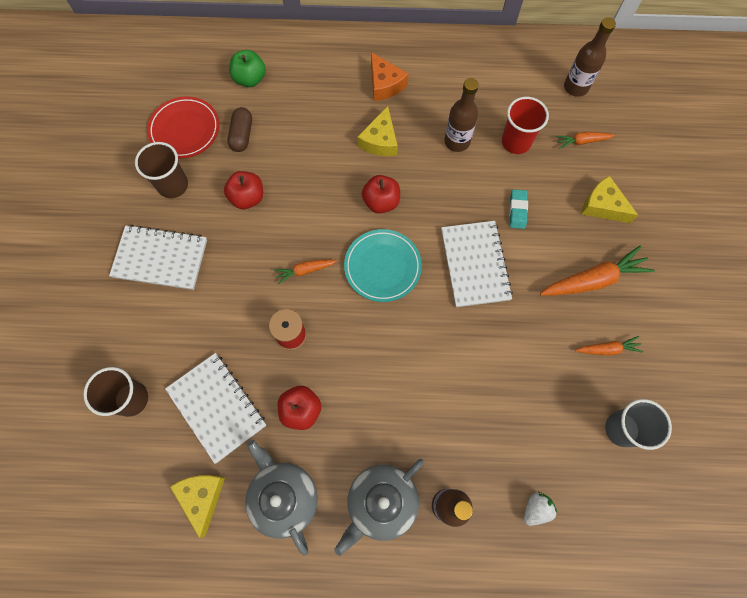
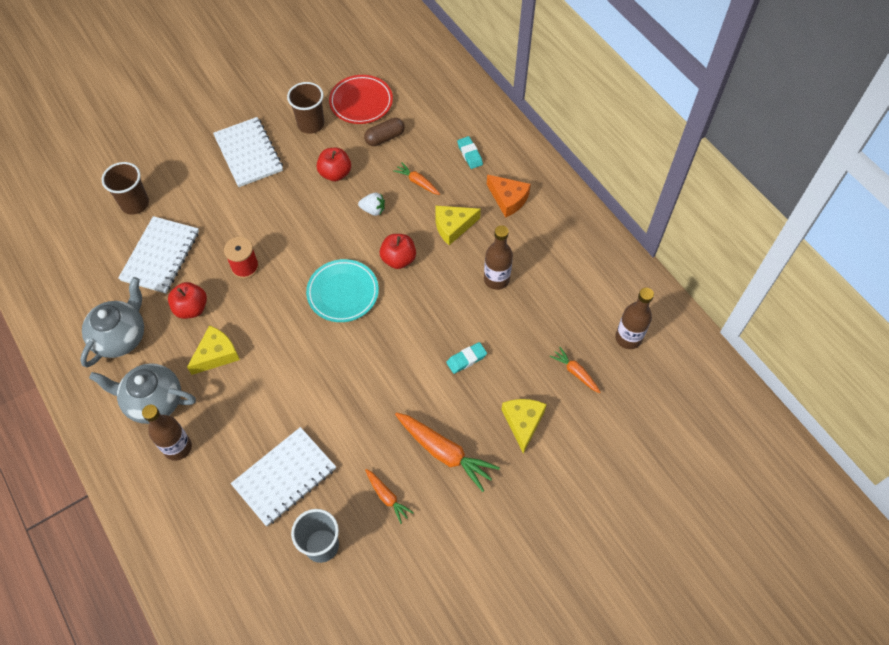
camera: 55 degrees right, 10 degrees down
(202, 497) = (92, 287): yellow cheese -> yellow cheese (216, 354)
(250, 79) = (437, 112): green apple -> none
(305, 270) = (302, 245): orange carrot -> orange carrot (417, 182)
(316, 83) = (470, 154): none -> turquoise eraser
(385, 84) = (508, 199): orange cheese -> orange cheese turned 75 degrees counterclockwise
(475, 264) = (392, 355): white notebook -> white notebook (284, 477)
(516, 142) = (532, 322): red cup -> none
(535, 509) = (213, 513): white strawberry -> white strawberry (373, 210)

